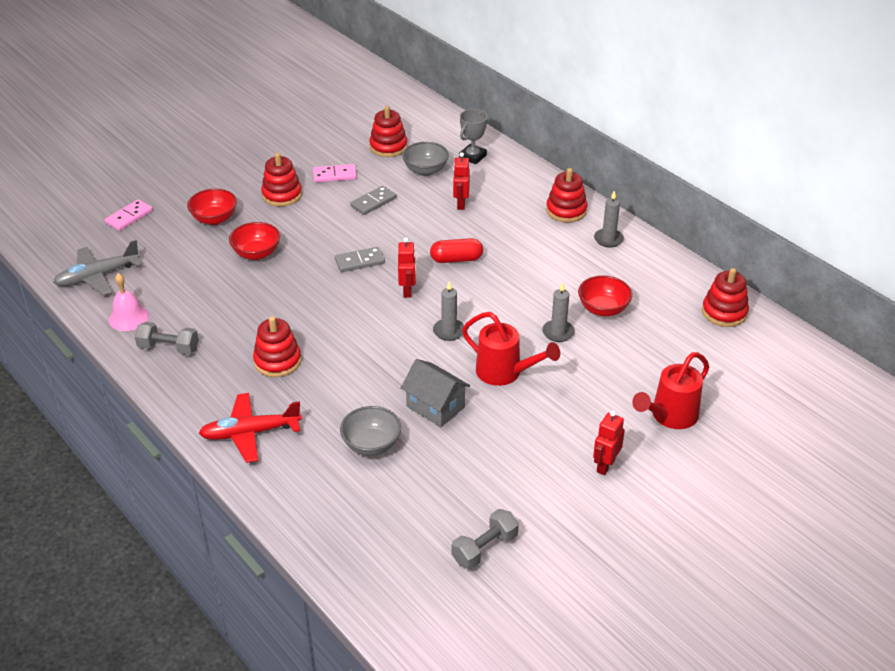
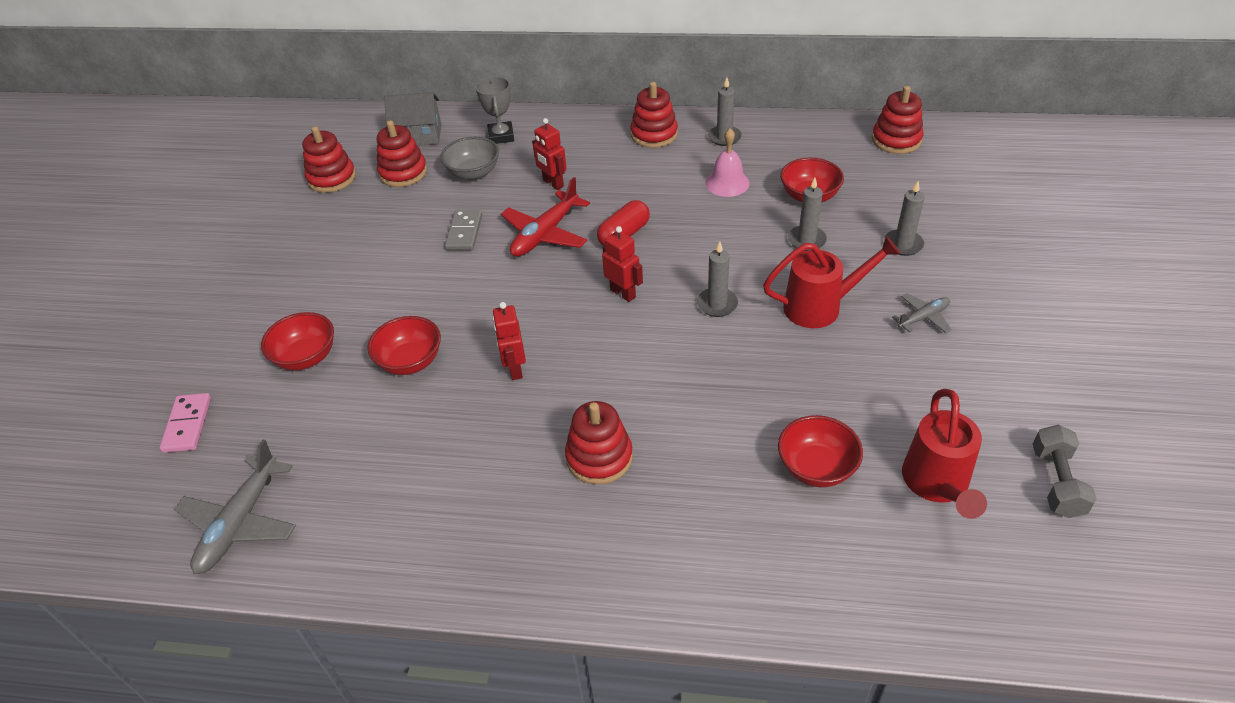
camera: 40 degrees left, 5 degrees up
(128, 317) = (352, 541): pink bell -> pink bell (727, 183)
(169, 348) = (454, 538): grey dumbbell -> none
(250, 433) = (685, 559): red plane -> red plane (545, 234)
(282, 195) = (352, 284): red stacking toy -> red stacking toy (332, 178)
(334, 175) = (384, 231): pink domino -> none
(360, 261) = (535, 297): grey domino -> none
(371, 444) = (816, 468): grey bowl -> red bowl
(435, 406) = (813, 383): grey house -> grey house (419, 135)
(555, 420) = (923, 317): none -> grey plane
(605, 465) = (1017, 326): red robot -> red robot (515, 369)
(614, 375) = (903, 244): none -> grey candle
(670, 416) = (992, 248): red watering can -> red watering can (937, 484)

